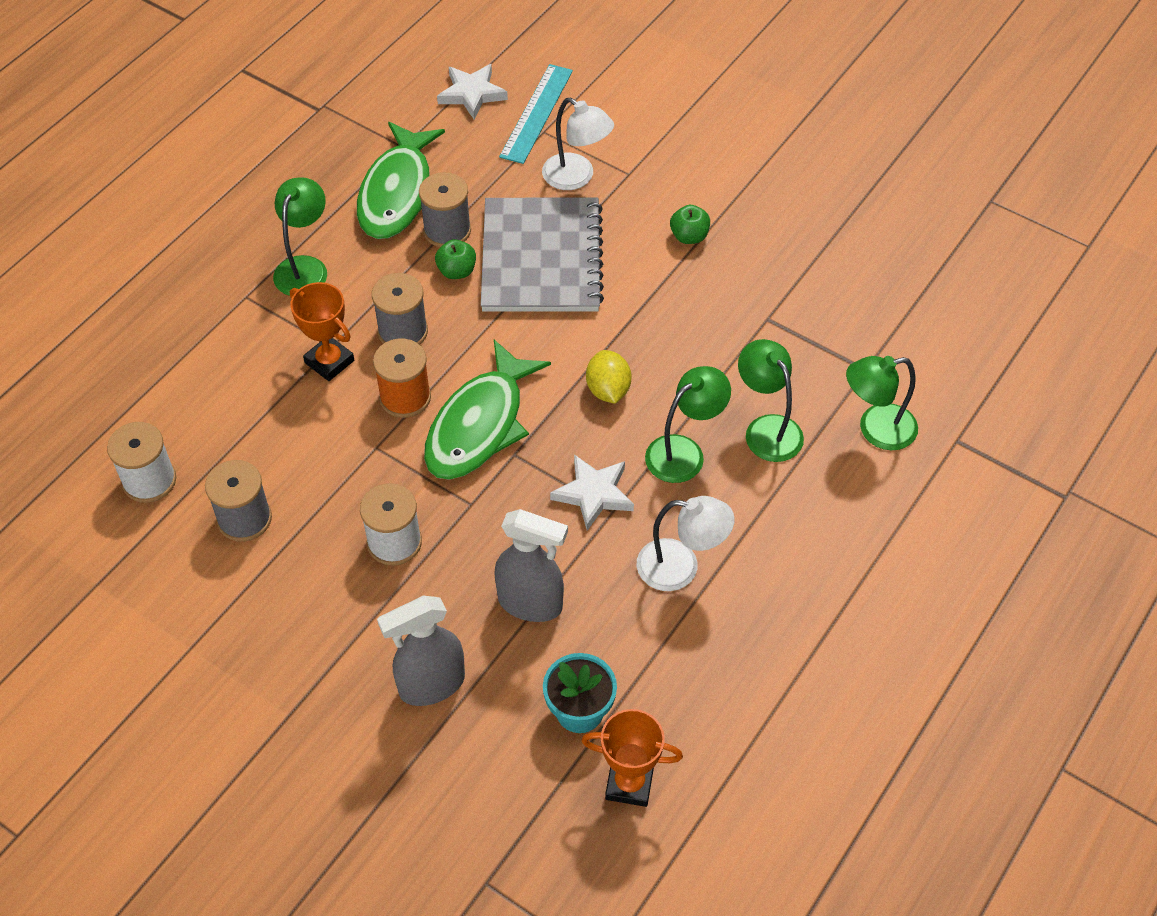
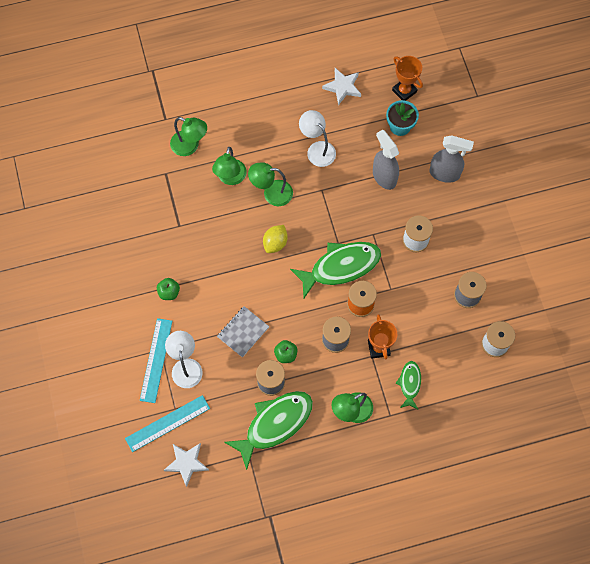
camera: 140 degrees left, 15 degrees up
(247, 349) = (409, 383): none -> green fish
(541, 258) = (243, 332): grey notebook -> grey notebook, size x0.51
(593, 494) = (322, 202): white star -> white star (342, 87)
(622, 160) = (156, 360): none -> turquoise ruler

